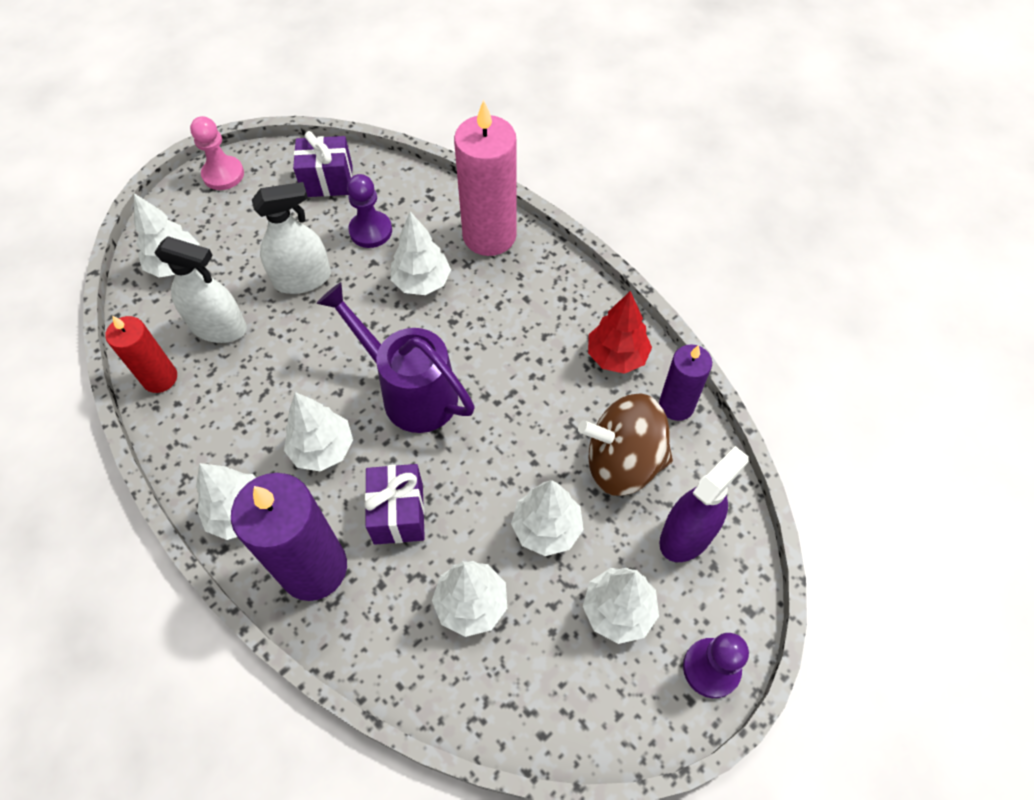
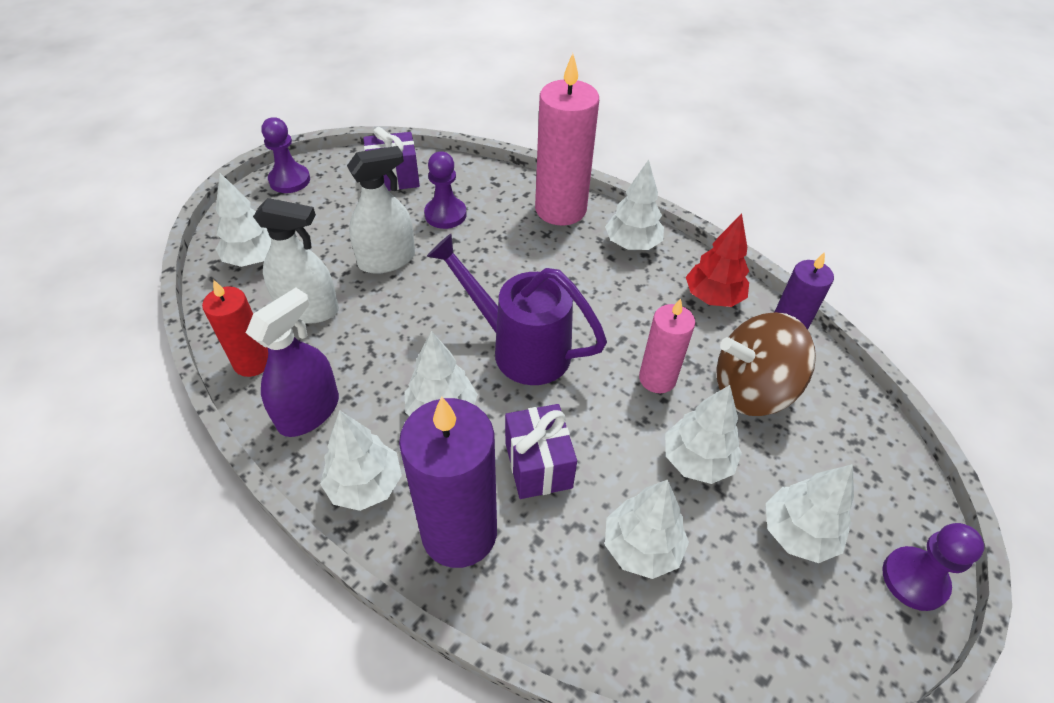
camera: 10 degrees left, 10 degrees down
(223, 174) = (289, 180): pink pawn -> purple pawn
(422, 282) = (506, 252): white tree -> white tree (632, 244)
(534, 439) = (657, 378): none -> pink candle
(687, 535) = (838, 449): purple spray bottle -> purple spray bottle (309, 412)

